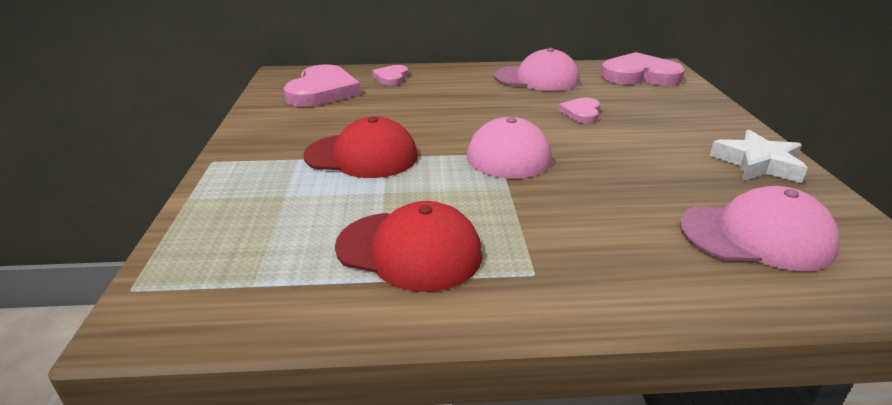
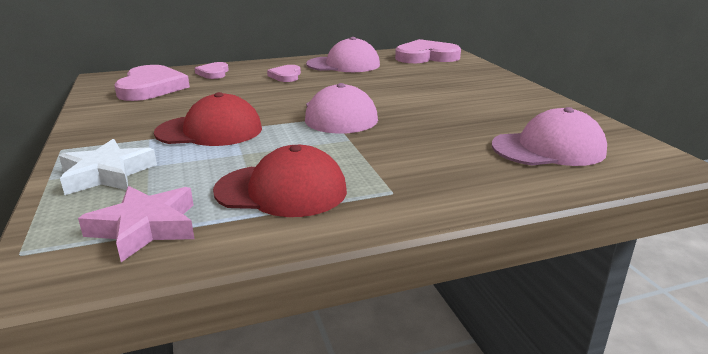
camera: 15 degrees left, 5 degrees down
(255, 278) = (145, 228): none -> pink star
(581, 113) = (389, 85): pink heart -> pink heart (286, 76)
(757, 163) = (534, 105): white star -> white star (107, 174)

